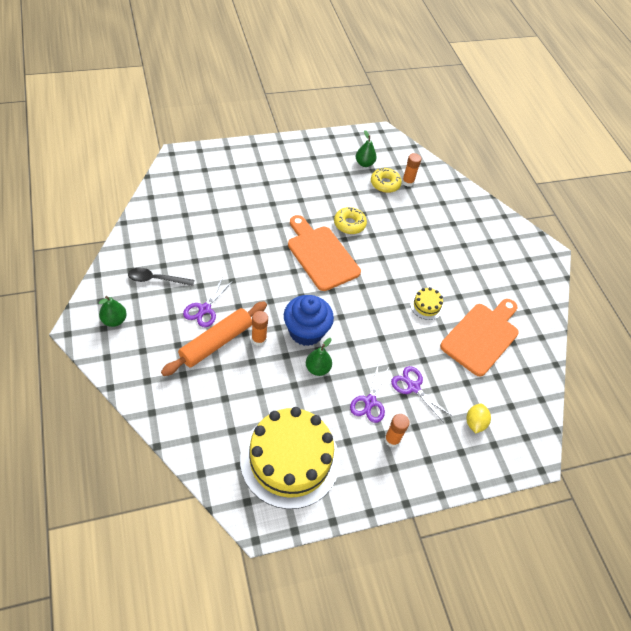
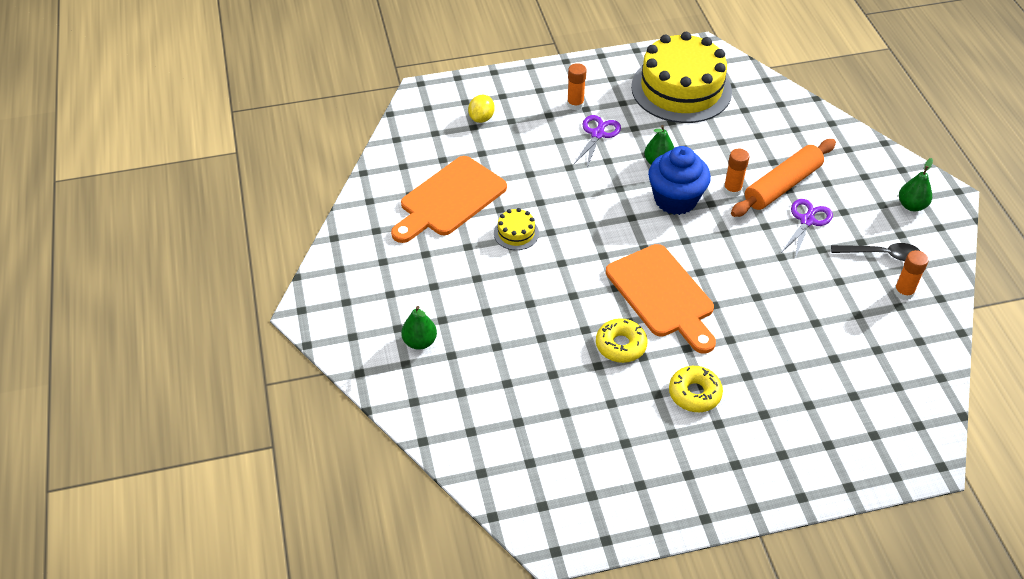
camera: 170 degrees left, 5 degrees down
(364, 163) = (593, 466): green pear -> green pear (420, 342)
(385, 184) = (558, 424): yellow donut -> yellow donut (694, 394)
(407, 182) = (516, 430): orange glue stick -> orange glue stick (903, 292)
(413, 387) = (546, 147): purple scissors -> none

